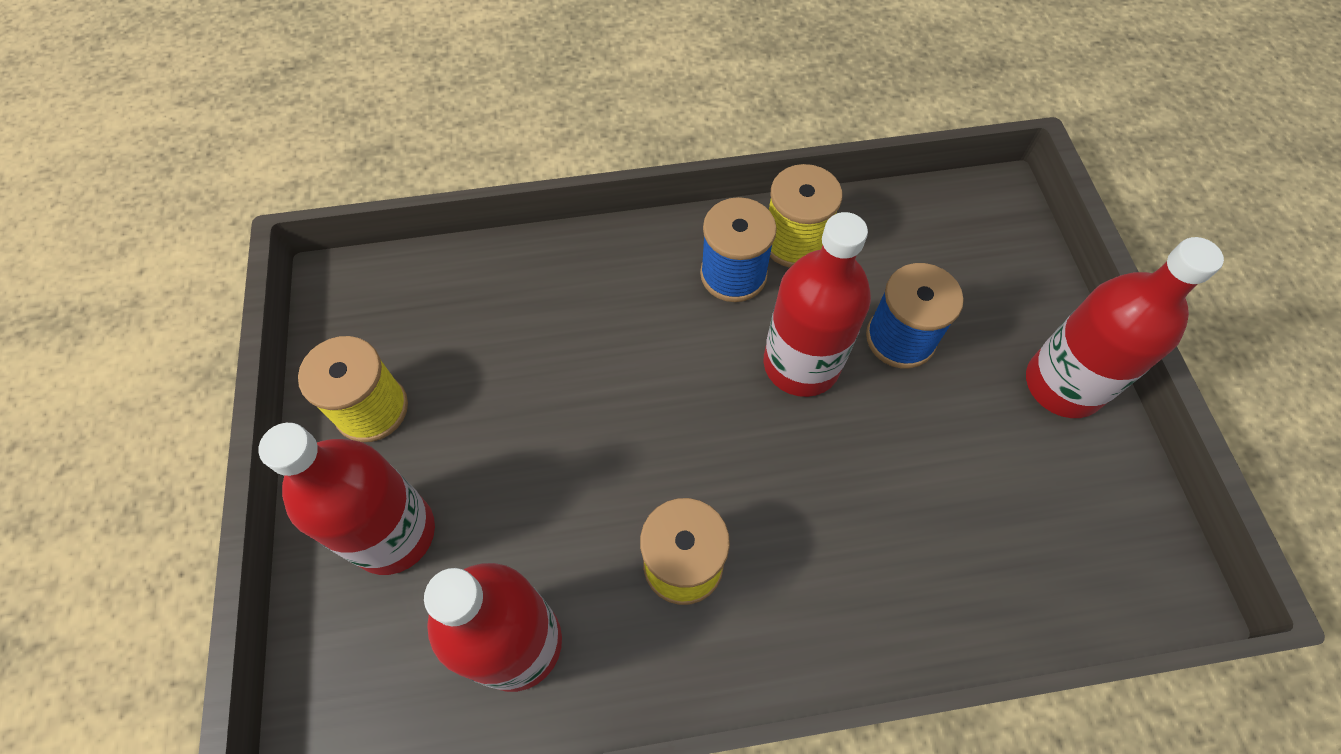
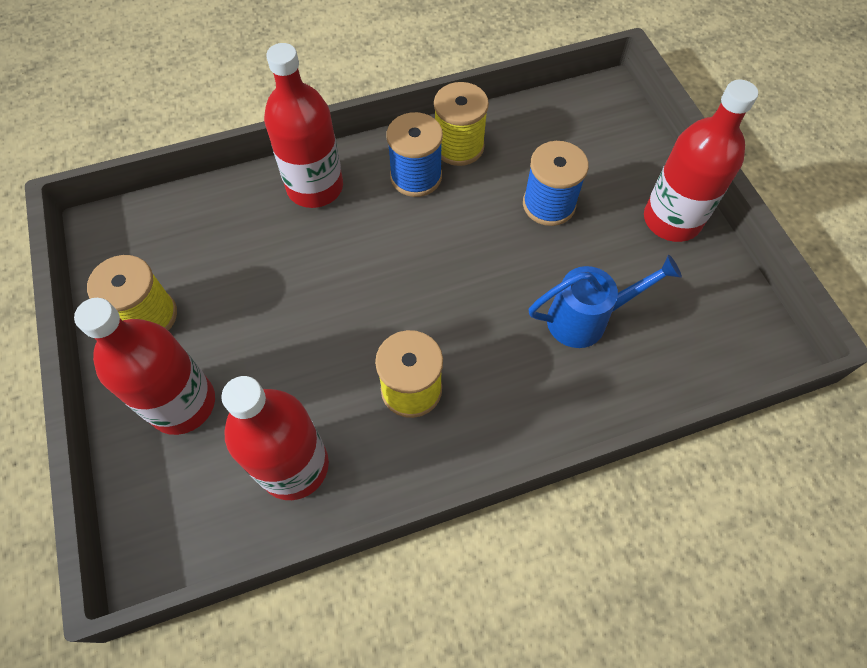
camera: 10 degrees left, 0 degrees up
(801, 364) = (477, 233): red bottle -> red bottle (315, 187)
(927, 506) = (585, 319): none -> blue watering can

